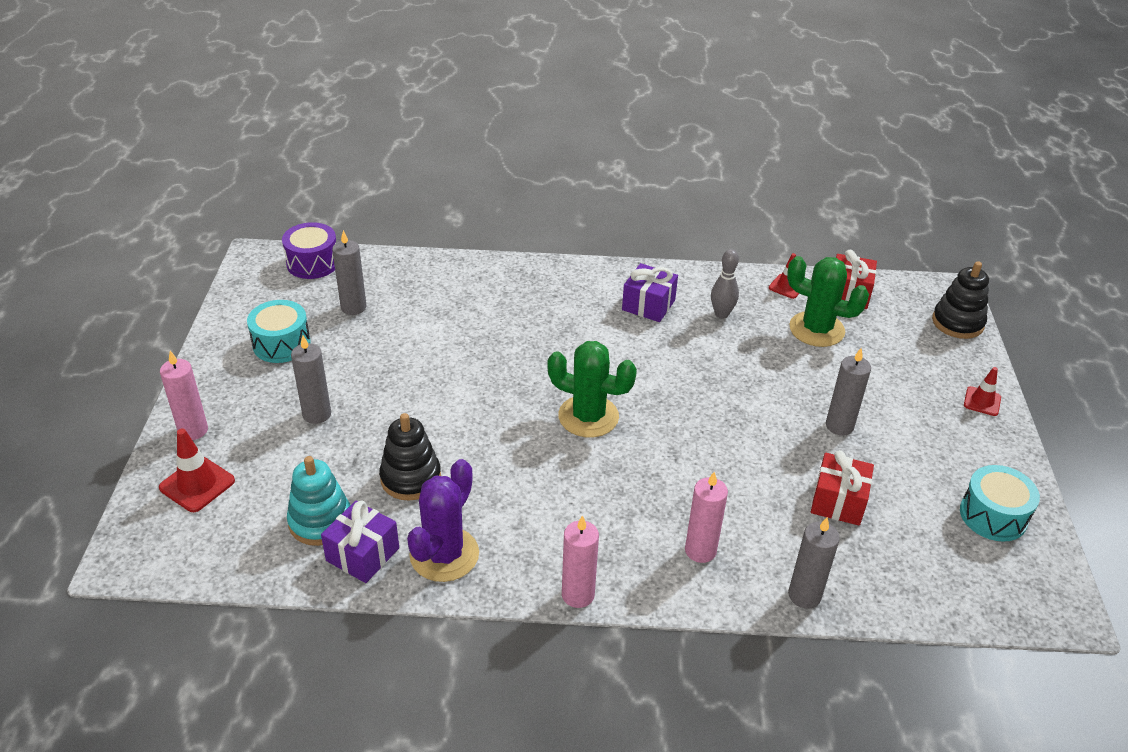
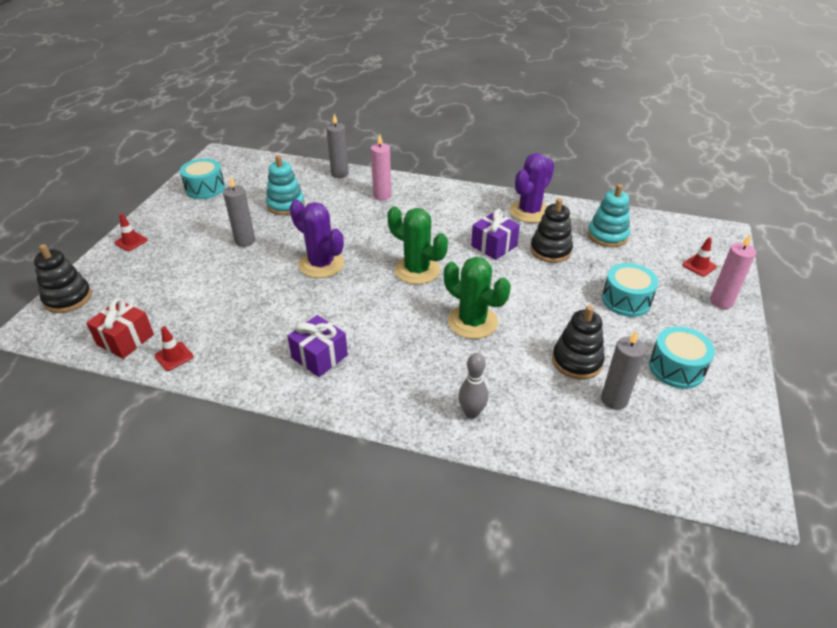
camera: 165 degrees left, 0 degrees up
(197, 484) = (699, 266): red traffic cone -> red traffic cone, size x0.65
(313, 263) = (675, 474): purple drum -> none
(317, 414) = (626, 300): grey candle -> turquoise drum
(362, 554) = (578, 218): purple gift -> purple gift (494, 246)
(386, 336) = (577, 361): none -> black stacking toy
(578, 595) = (458, 188): pink candle -> none
(714, 406) = (321, 264): none -> purple cactus
(721, 314) = (259, 337): grey bowling pin -> grey bowling pin (471, 413)
(816, 329) = (190, 310): green cactus -> green cactus (472, 322)
(838, 501) = (286, 205): red gift -> turquoise stacking toy

